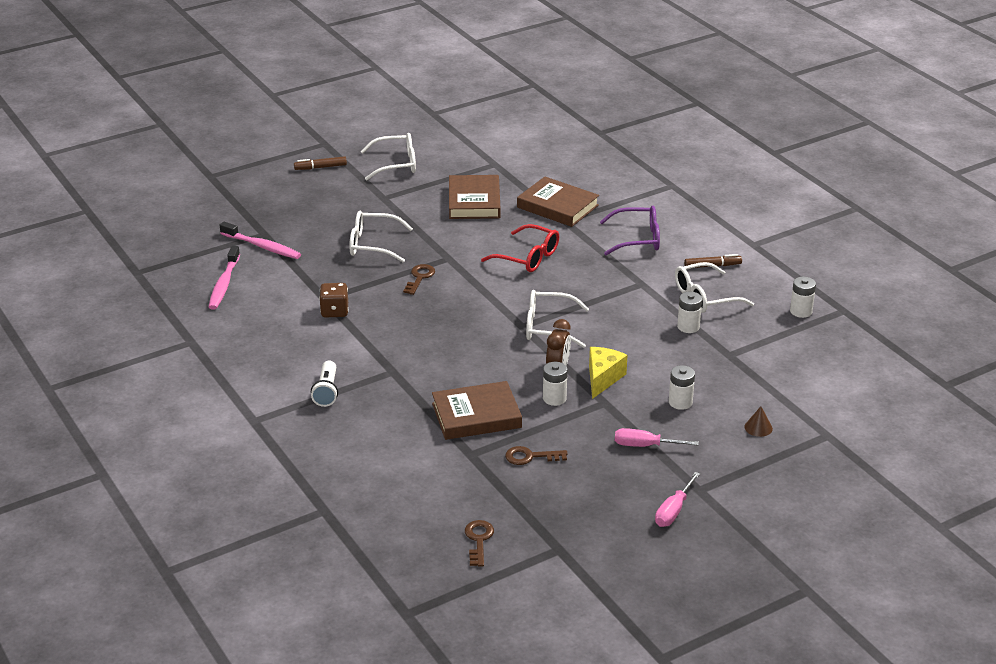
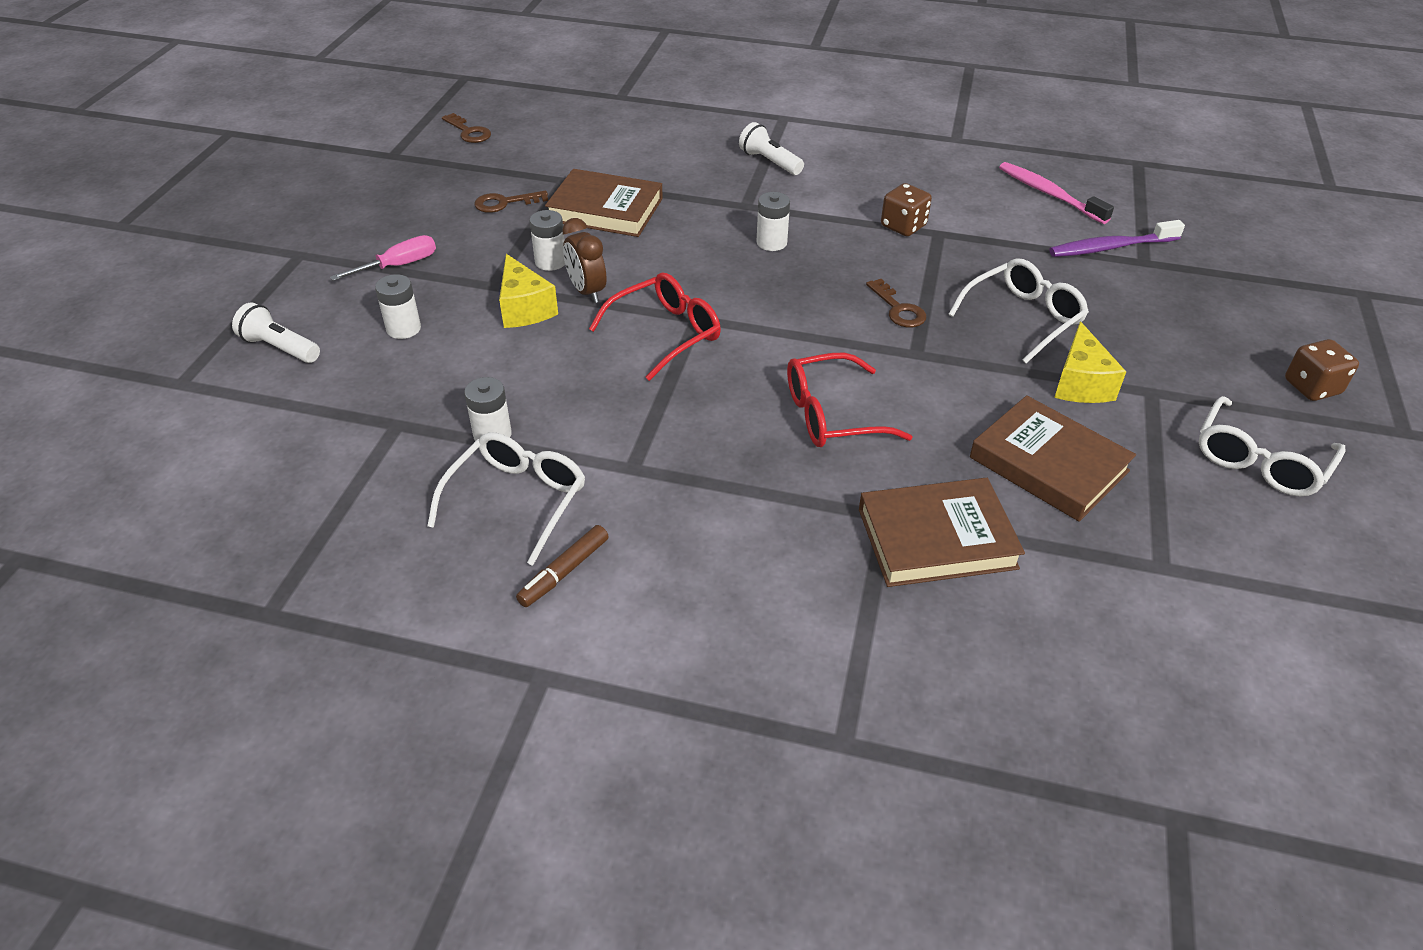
camera: 135 degrees right, 10 degrees up
(262, 246) = (1110, 247): pink toothbrush -> purple toothbrush
(320, 167) = (1312, 387): brown marker -> brown dice
(404, 214) = (1080, 383): none -> yellow cheese
(476, 415) = (605, 209): brown book -> brown book turned 75 degrees clockwise
(530, 457) = (505, 203): brown key -> brown key turned 150 degrees counterclockwise
(548, 327) = (666, 333): white glasses -> red glasses
(638, 239) = (737, 552): purple glasses -> none
(673, 511) = (310, 226): pink screwdriver -> none
(758, 427) = (280, 348): brown cone -> white flashlight
(801, 311) = (342, 565): white battery -> white battery (771, 243)

